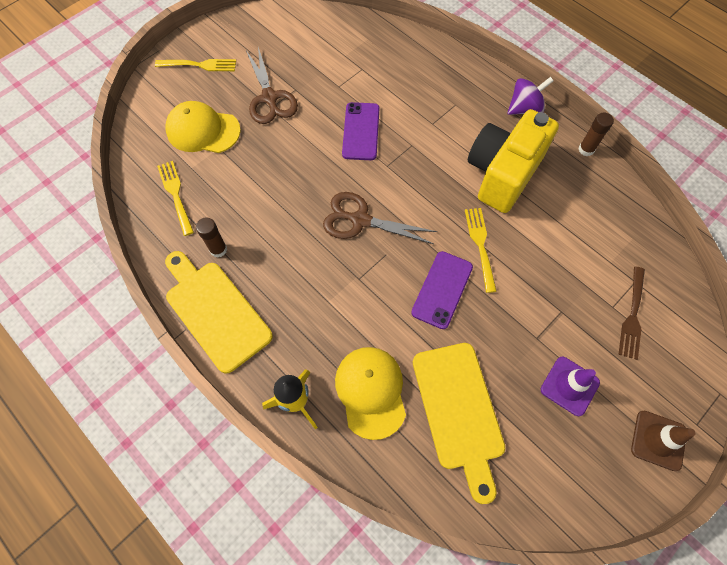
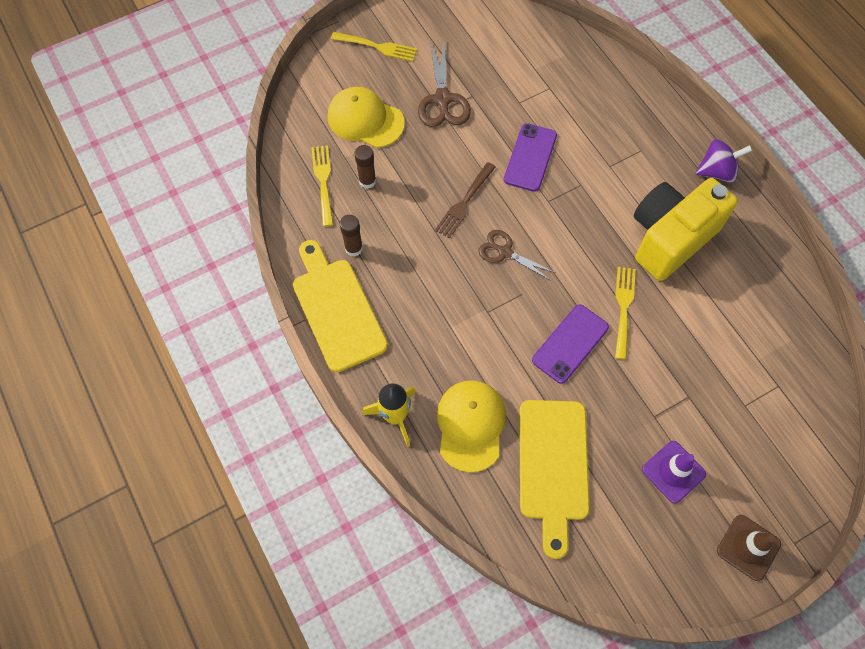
camera: 15 degrees right, 0 degrees up
(360, 220) = (505, 252): brown scissors -> brown scissors, size x0.67
(586, 149) = (771, 233): brown glue stick -> brown glue stick (367, 181)
(632, 315) = (763, 419): brown fork -> brown fork (464, 202)

